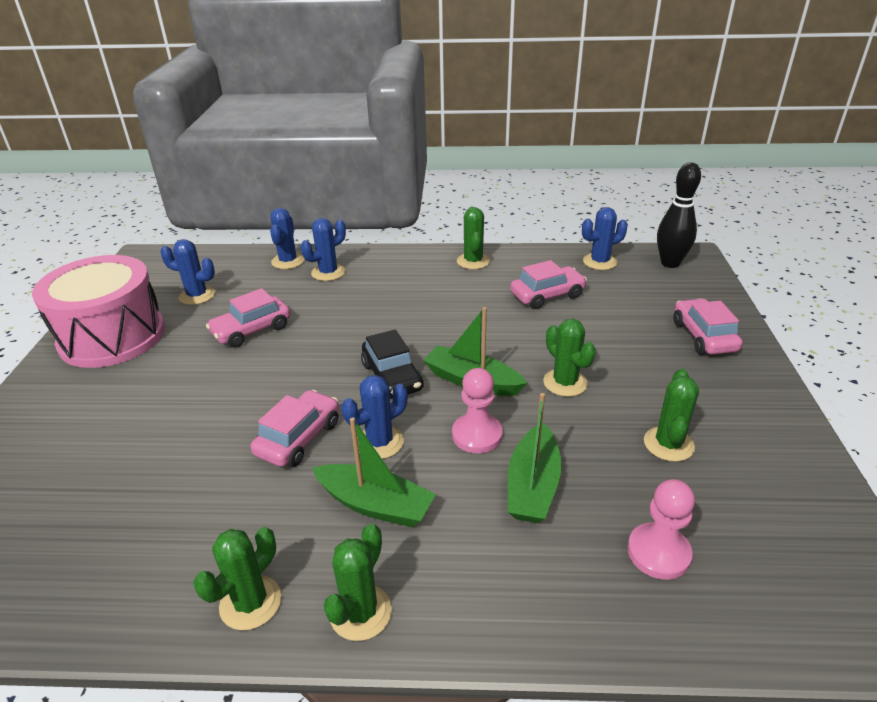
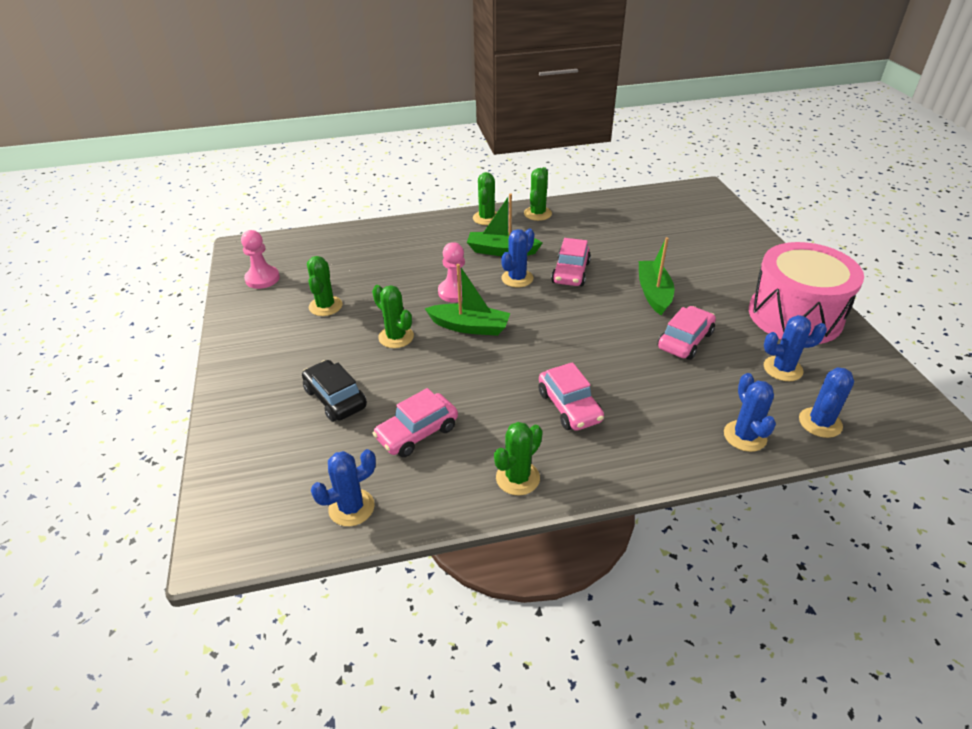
camera: 165 degrees right, 5 degrees up
(328, 272) = (680, 425): blue cactus -> blue cactus (820, 423)
(392, 377) = (534, 320): black car -> black car (335, 398)
(473, 261) = (517, 478): green cactus -> green cactus turned 60 degrees clockwise
(533, 486) = (414, 272): green boat -> green boat (653, 293)
(658, 553) = (346, 255): pink pawn -> pink pawn (262, 278)
(670, 263) = (256, 522): black bowling pin -> none
(703, 336) = (262, 403): pink car -> pink car (569, 406)

